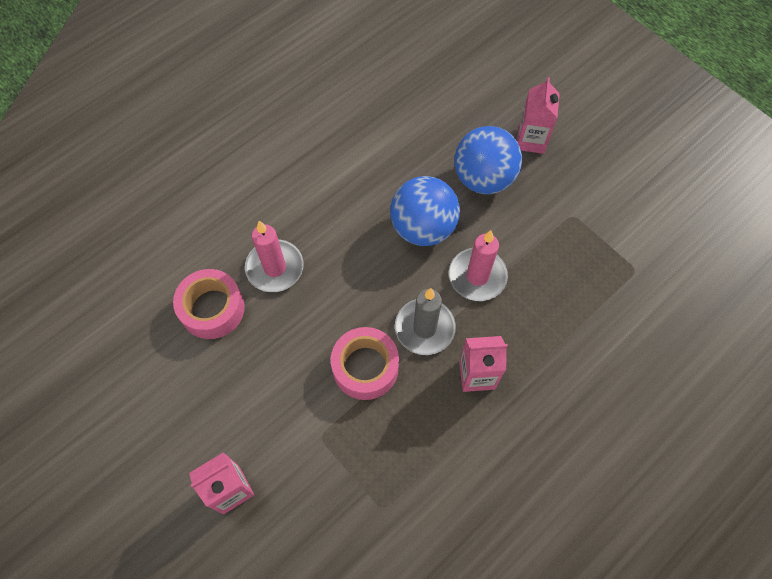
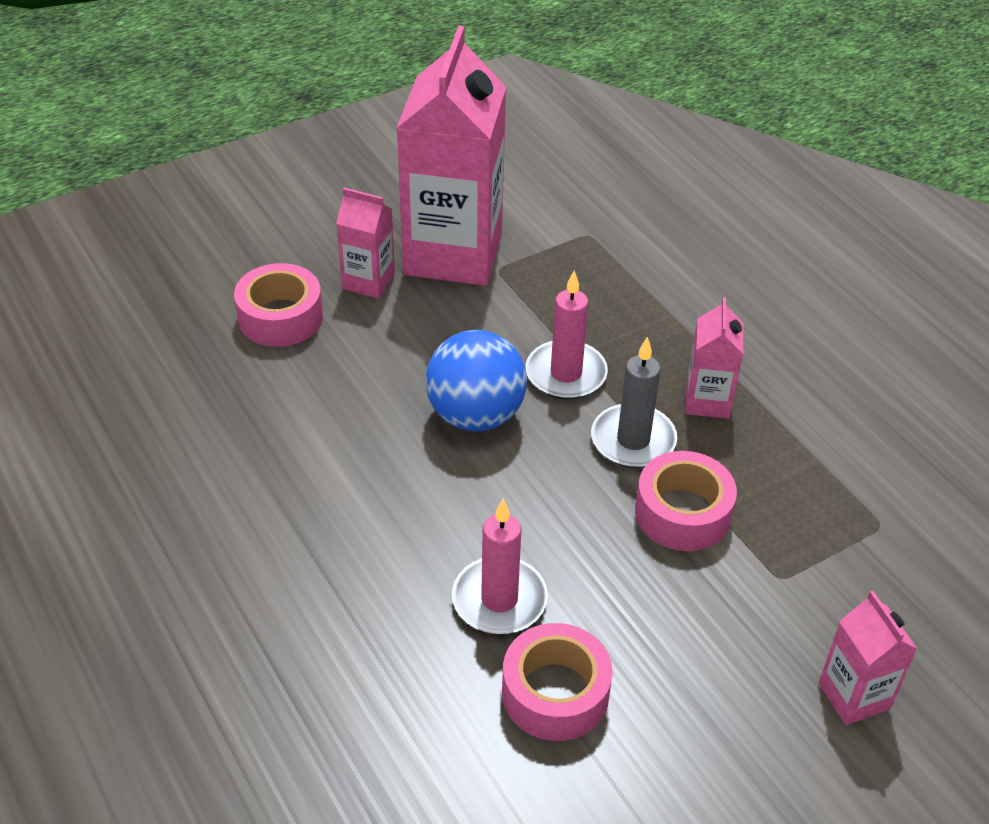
camera: 80 degrees left, 20 degrees down
(480, 100) = (280, 317): none -> pink tape
(483, 178) = (414, 339): blue ball -> none
(578, 184) = (453, 254): none -> pink carton

